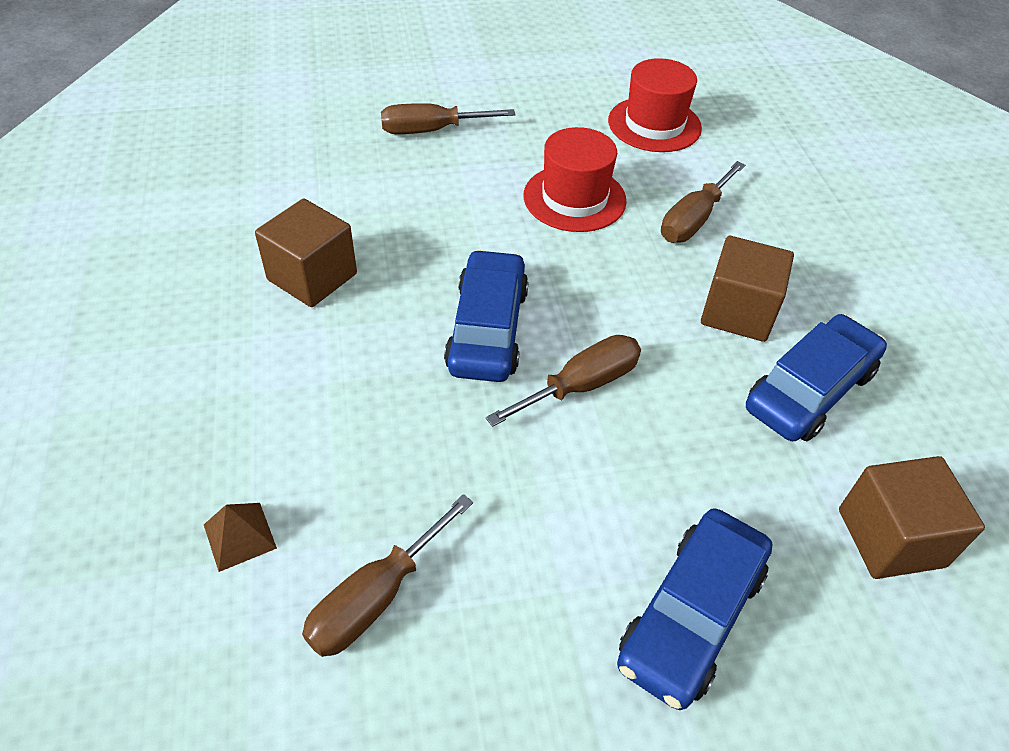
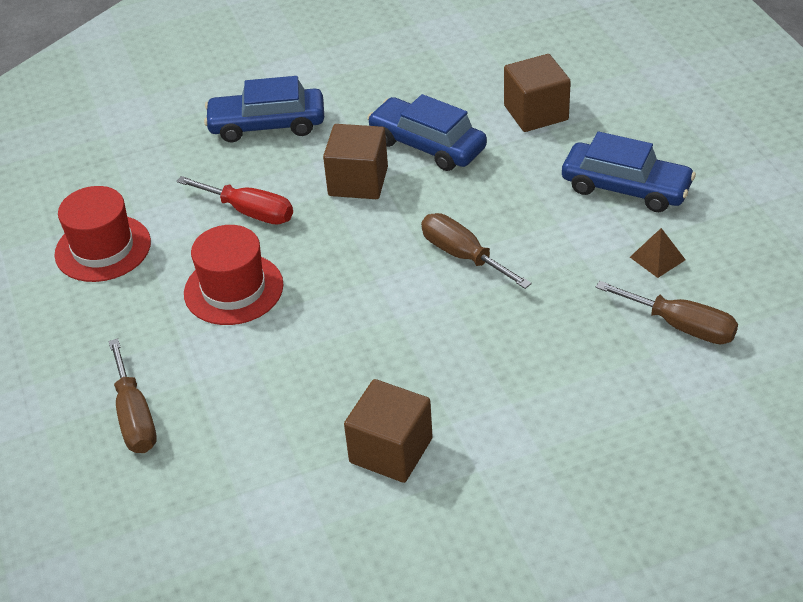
camera: 95 degrees left, 5 degrees down
(239, 536) = (670, 410): brown pyramid -> brown pyramid (657, 258)
(487, 329) = (421, 317): blue car -> blue car (267, 125)
(693, 220) = (249, 212): brown screwdriver -> red screwdriver

